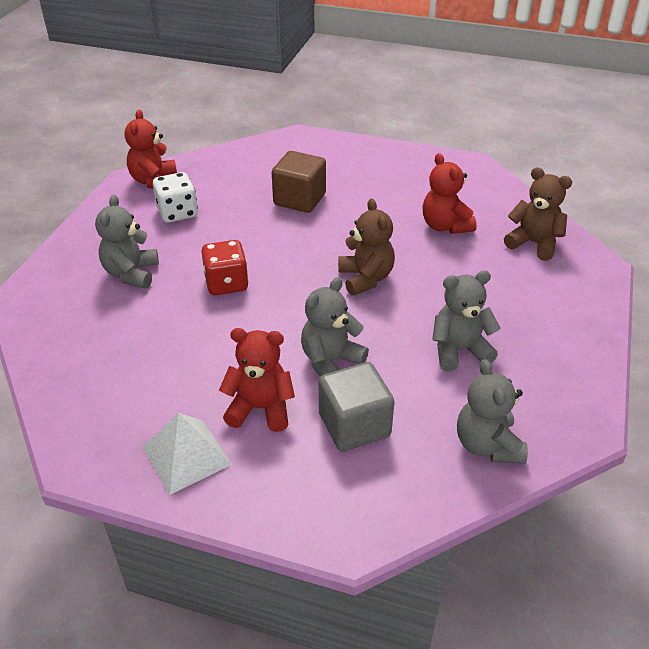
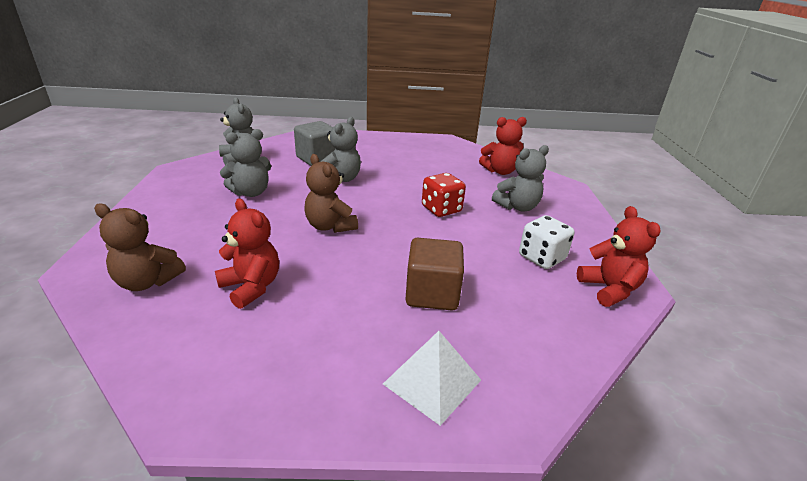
camera: 160 degrees right, 10 degrees down
(131, 273) = (517, 207): grey teddy bear -> grey teddy bear turned 75 degrees clockwise
(186, 455) = (398, 144): white pyramid -> white pyramid (432, 382)
(260, 408) = (372, 159): red teddy bear -> red teddy bear (500, 171)

